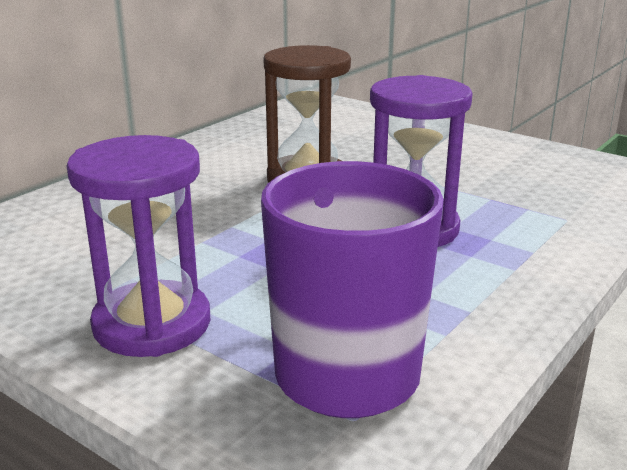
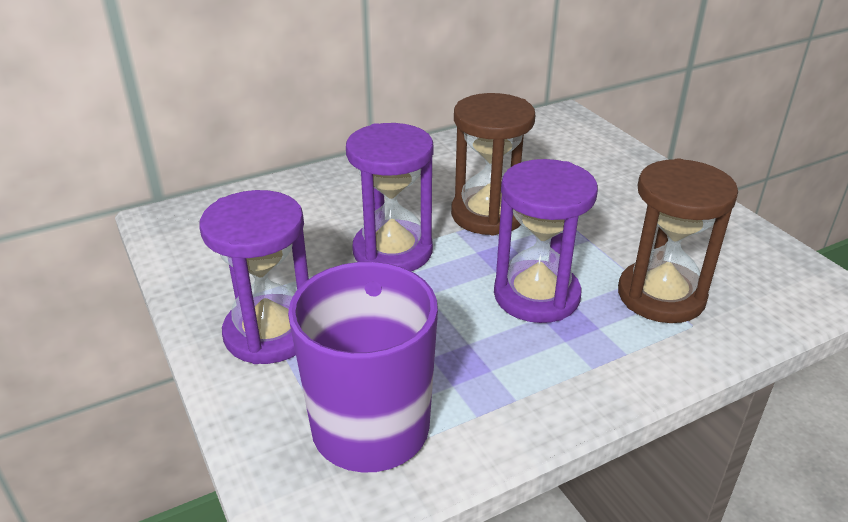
camera: 25 degrees right, 10 degrees up
(234, 225) = (392, 251): none -> purple hourglass
(521, 205) = (661, 296): none -> brown hourglass

